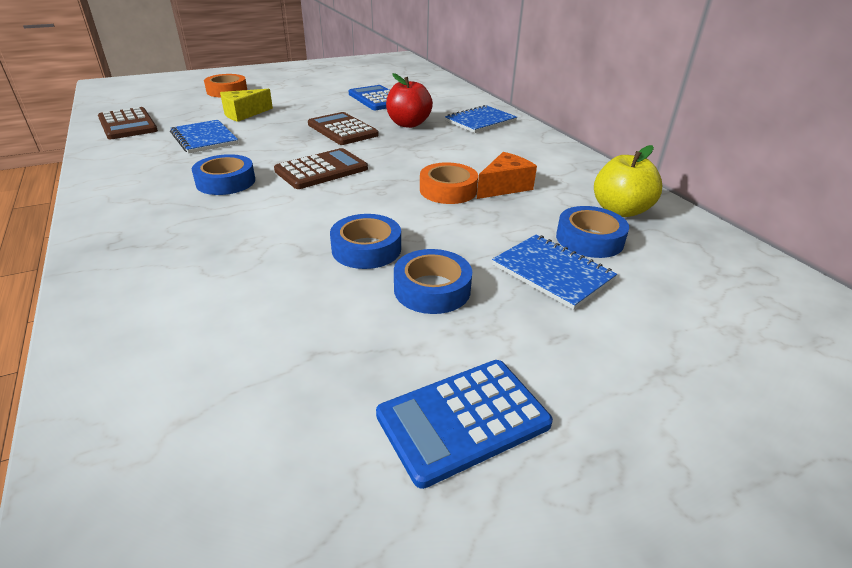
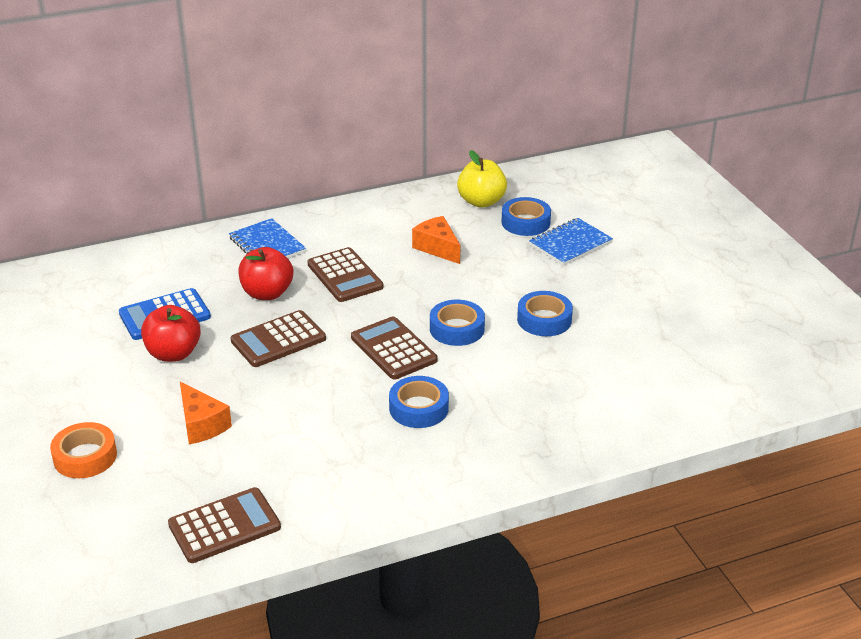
camera: 85 degrees left, 0 degrees up
(204, 138) = (291, 445): blue notebook -> none
(244, 114) = (201, 425): yellow cheese -> orange cheese
(330, 103) = (173, 353): none -> red apple
(432, 289) = (594, 292): blue tape -> blue tape (457, 329)
(440, 148) = (345, 276): none -> brown calculator
(448, 190) = (443, 277): orange tape -> none
(463, 420) = (705, 288): blue calculator -> none

